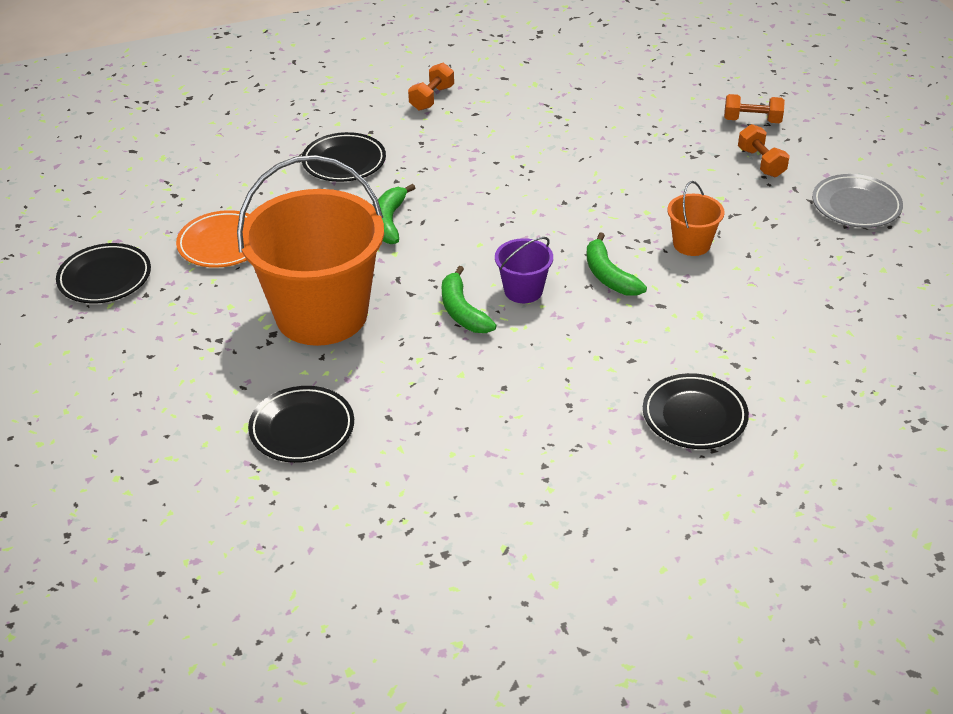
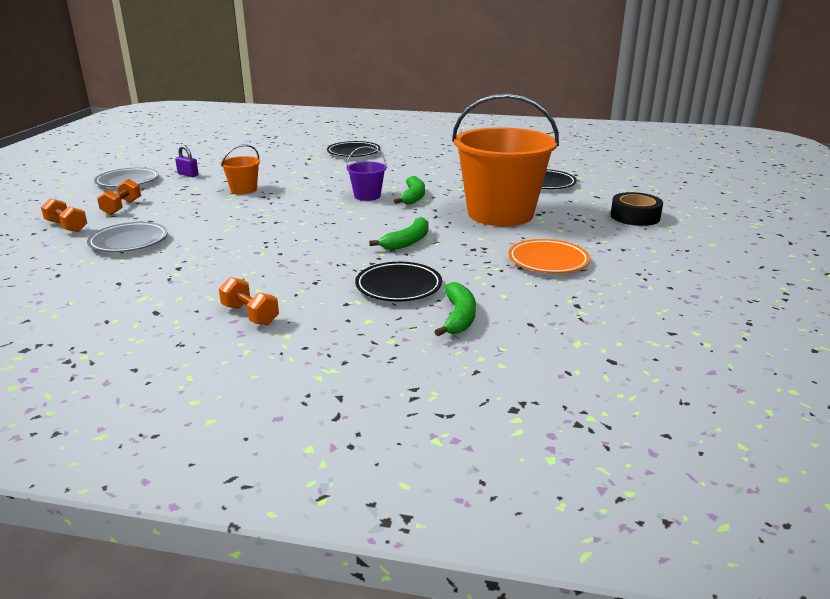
camera: 150 degrees left, 15 degrees down
(105, 278) = (656, 265): black plate -> none
(141, 375) = (635, 216): none -> black tape
(431, 98) = (250, 315): orange dumbbell -> orange dumbbell turned 75 degrees clockwise
(609, 276) = (311, 190): green banana -> green banana (458, 317)
(655, 125) = (129, 242): none -> grey plate
(818, 249) = (188, 174): none -> purple padlock

